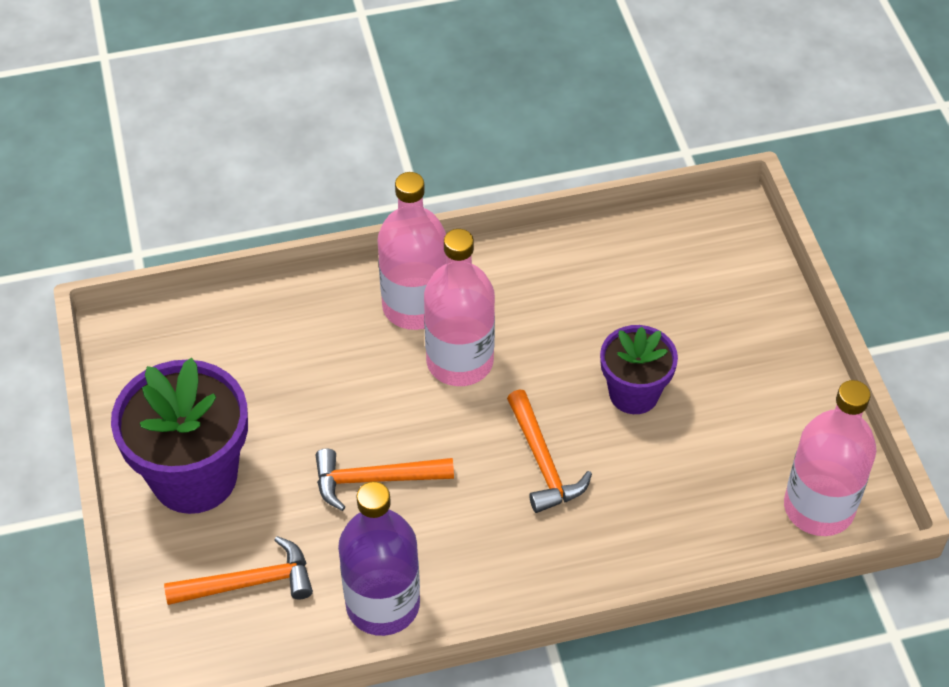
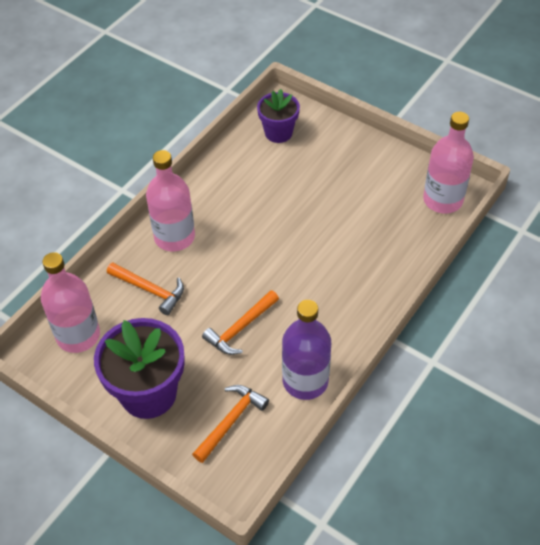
camera: 40 degrees left, 0 degrees up
(460, 361) = (223, 247): pink bottle -> pink bottle (78, 335)
(542, 462) = (309, 264): orange hammer -> orange hammer (150, 290)
(634, 393) = (317, 206): purple flower pot -> purple flower pot (278, 133)

